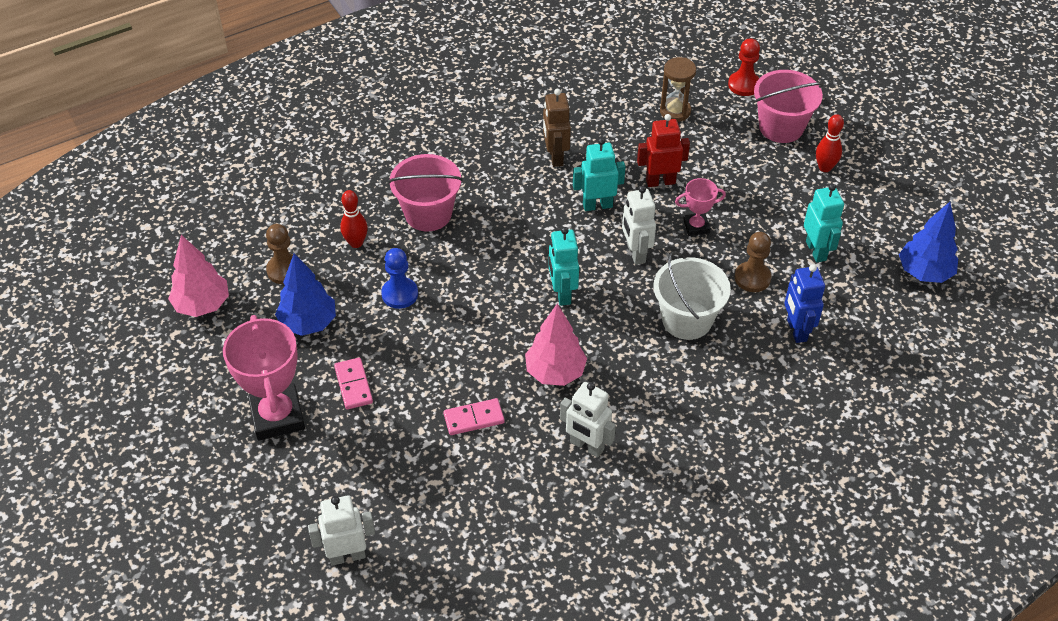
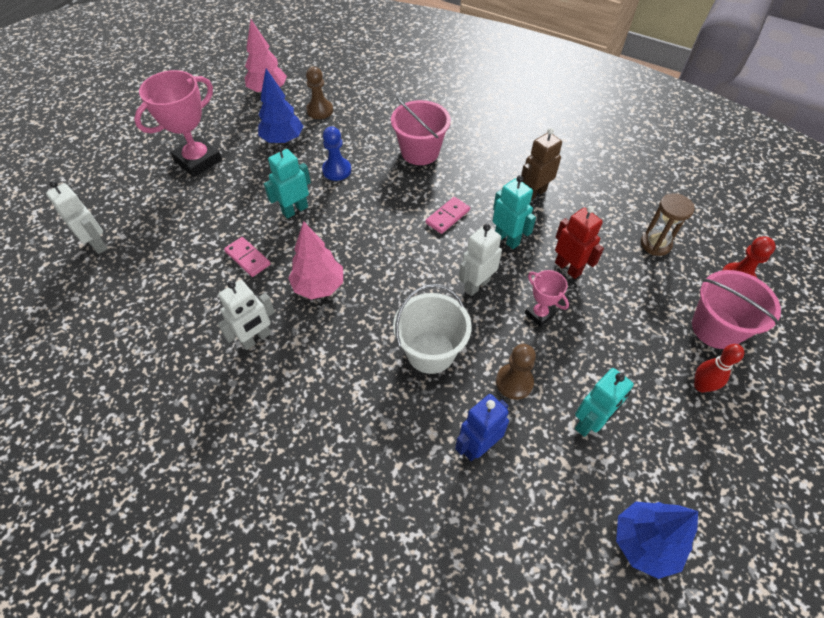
camera: 60 degrees right, 5 degrees up
(353, 385) = (243, 183): pink domino -> pink domino (447, 216)
(356, 243) = (366, 130): red bowling pin -> none
(562, 293) = (400, 257): turquoise robot -> turquoise robot (295, 210)
(586, 446) = (256, 339): white robot -> white robot turned 135 degrees counterclockwise

